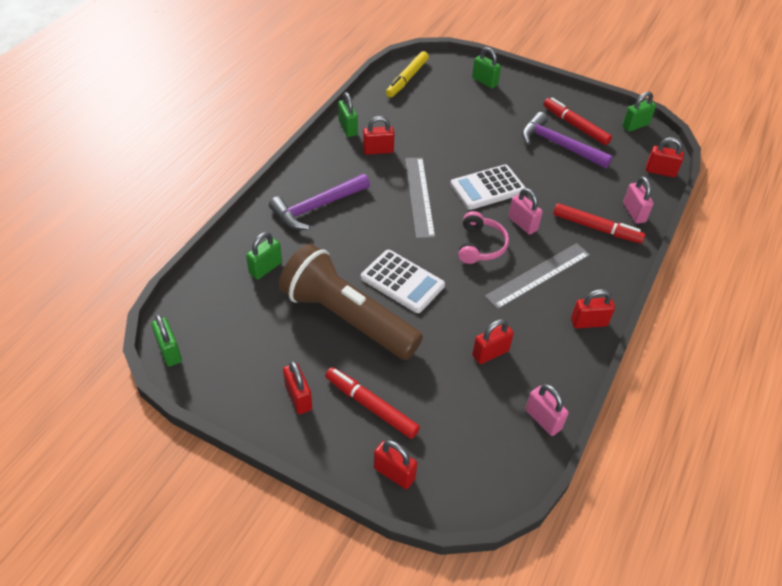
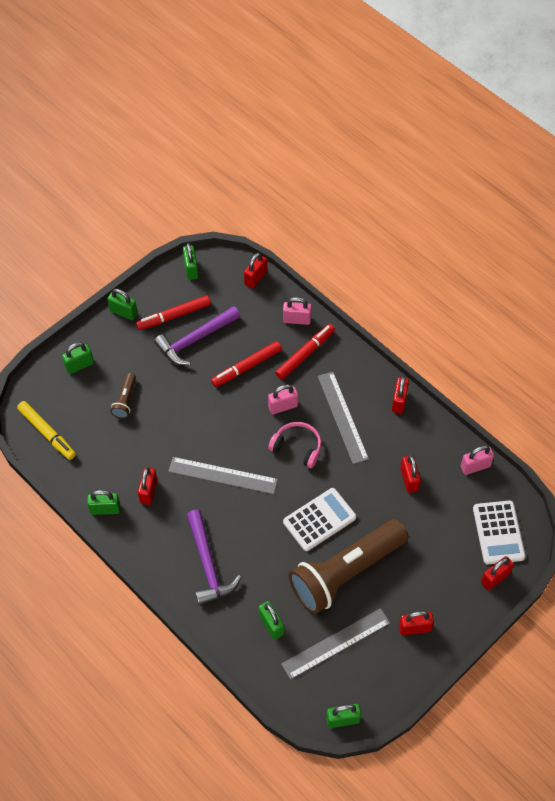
camera: 70 degrees left, 10 degrees up
(259, 327) = (336, 643): none -> grey ruler
(371, 406) = (435, 578): red marker -> red marker (246, 367)
(465, 115) = (125, 400): none -> brown flashlight
(487, 188) = (230, 417): white calculator -> white calculator (498, 532)
(556, 94) = (123, 312): none -> green padlock

